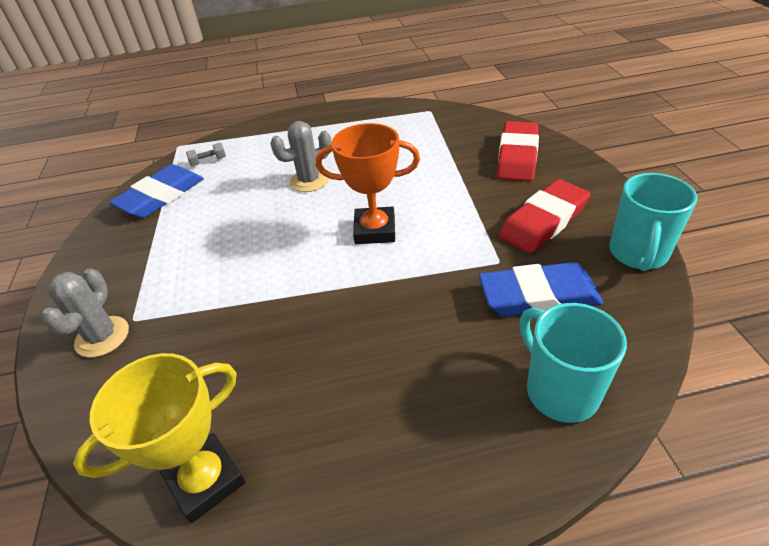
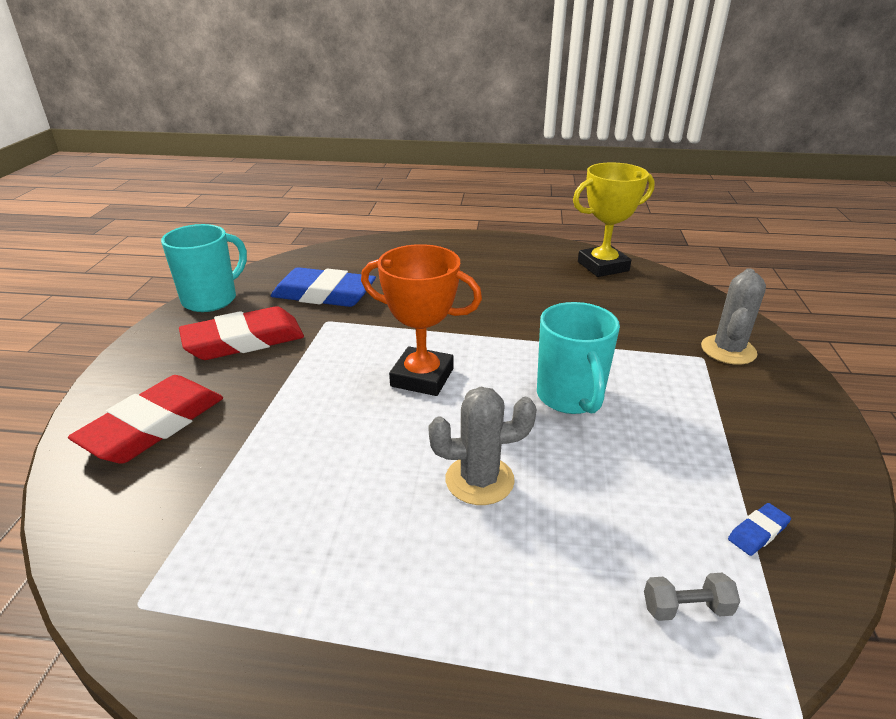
camera: 165 degrees left, 10 degrees down
(161, 196) = (758, 532): blue eraser -> blue eraser, size x0.40
(559, 390) = (368, 256): turquoise mug -> turquoise mug (570, 397)

